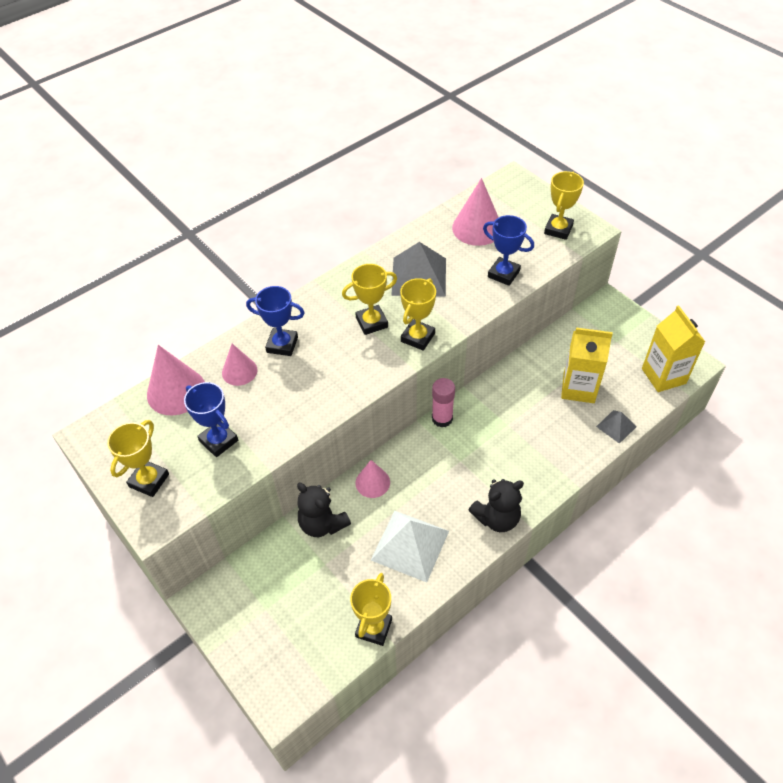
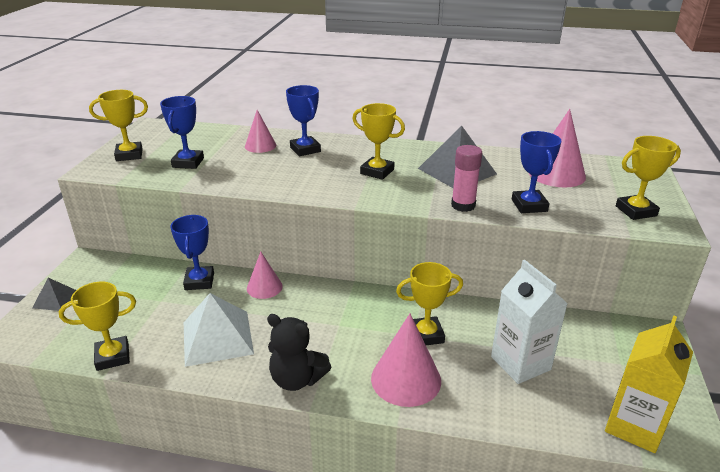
camera: 50 degrees right, 20 degrees down
(176, 391) = (216, 134): pink cone -> pink cone (406, 379)
(322, 524) = (199, 281): black teddy bear -> blue trophy
(418, 337) = (391, 195): yellow trophy -> yellow trophy (426, 335)
(442, 418) = (372, 293): pink glue stick -> pink glue stick (463, 205)
(578, 388) = (520, 363): yellow carton -> white carton
(616, 426) = (511, 417): grey pyramid -> grey pyramid (55, 299)

